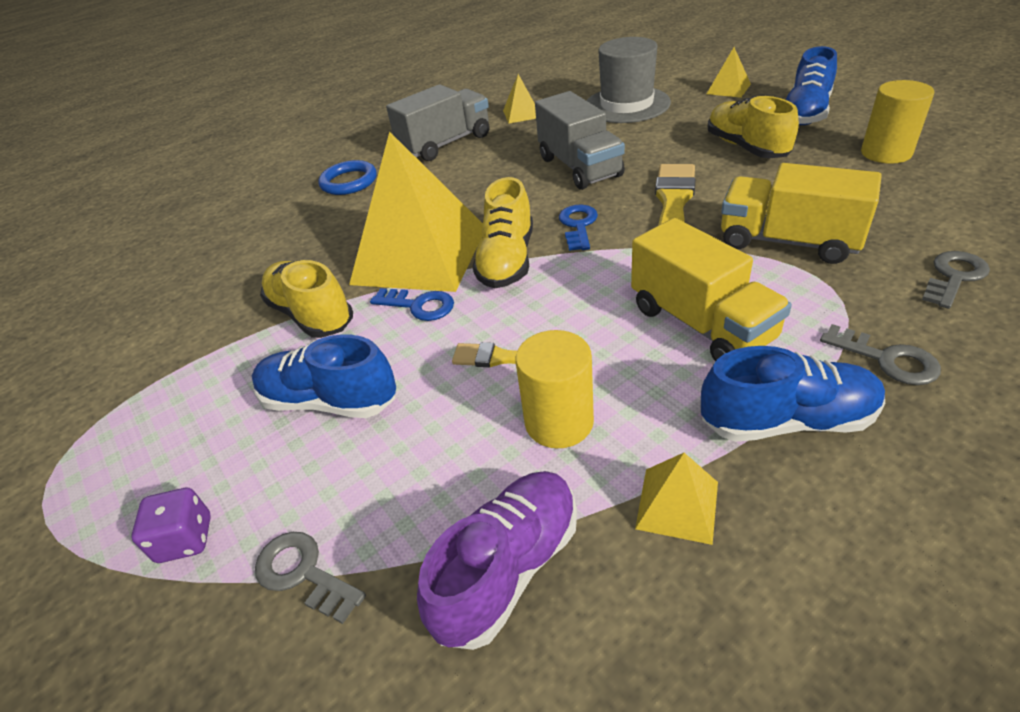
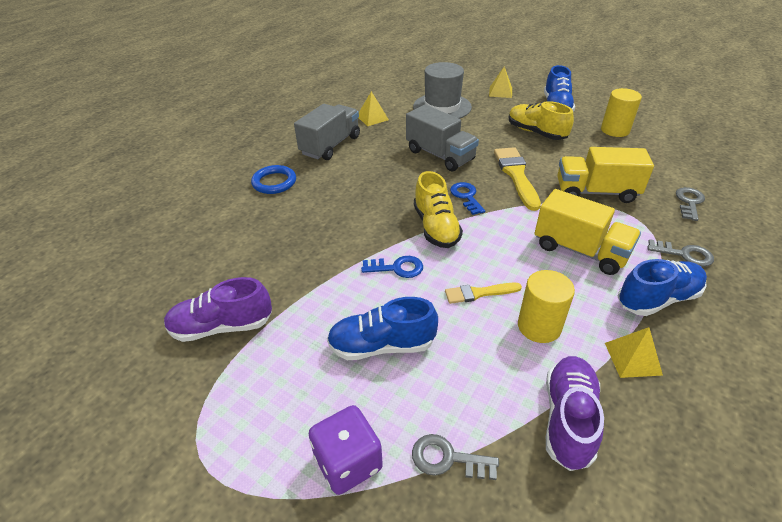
camera: 25 degrees left, 0 degrees up
(174, 340) = (222, 326): none -> purple shoe
(185, 539) = (348, 462): purple dice -> purple dice, size x1.50
(311, 314) = (321, 288): yellow shoe -> none
(420, 255) = (372, 231): yellow pyramid -> none

